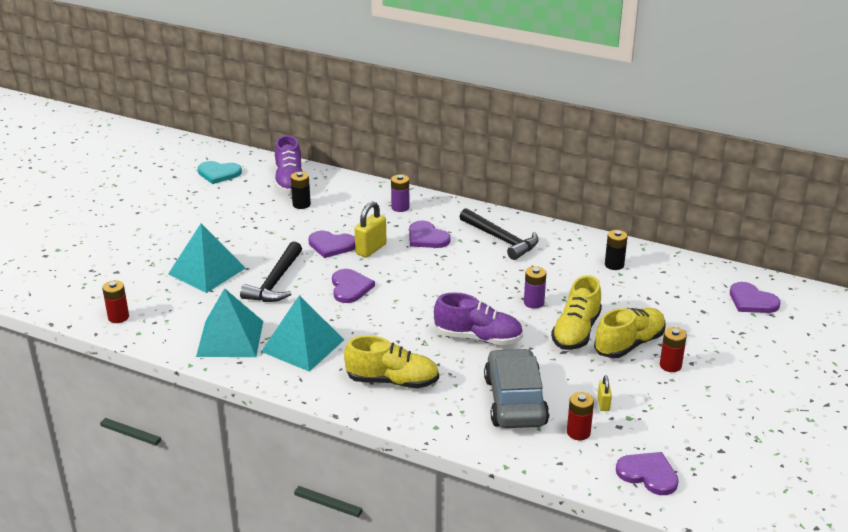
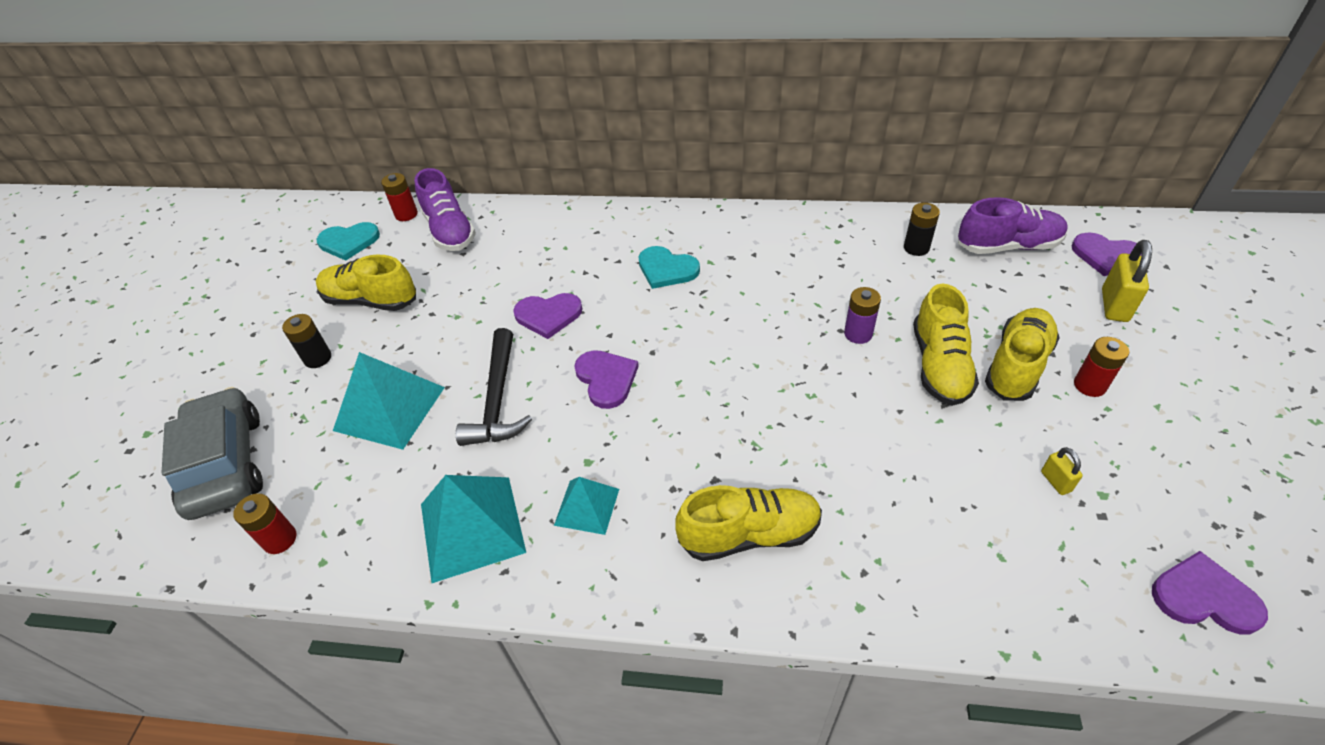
camera: 15 degrees left, 15 degrees up
(219, 211) = (371, 300): none -> yellow shoe
(301, 204) = (479, 261): black battery -> black battery (317, 358)
(302, 345) = (587, 507): turquoise pyramid -> turquoise pyramid, size x0.58
(371, 249) = (604, 307): yellow padlock -> yellow padlock (1114, 305)
(400, 207) = (610, 233): purple battery -> none
(427, 237) = (666, 269): purple heart -> turquoise heart
(478, 337) = (822, 414): purple shoe -> purple shoe (1007, 246)
(501, 239) = (760, 247): black hammer -> none
(515, 401) = (938, 515): grey car -> grey car (226, 464)
(578, 432) = (1059, 547): red battery -> red battery (406, 214)

